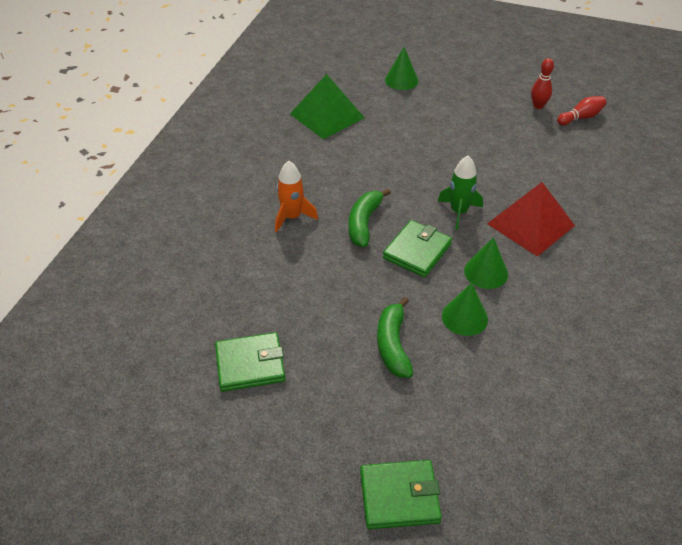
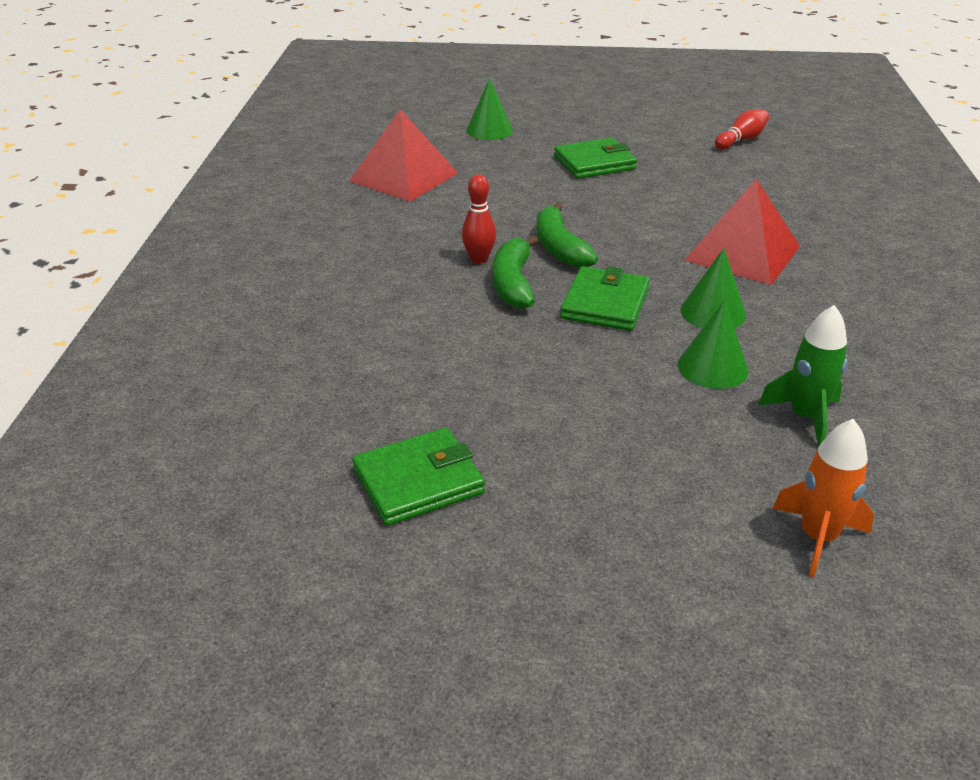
camera: 15 degrees left, 10 degrees down
(292, 217) = (404, 292): orange rocket -> orange rocket (817, 538)
(327, 115) = (403, 177): green pyramid -> red pyramid
(393, 345) = (628, 417): green banana -> green banana (560, 248)
(399, 496) = (741, 612): green wallet -> green wallet (594, 163)
(459, 212) = (639, 253): green rocket -> green rocket (805, 417)
(538, 106) = (681, 135): red bowling pin -> red bowling pin (479, 259)

